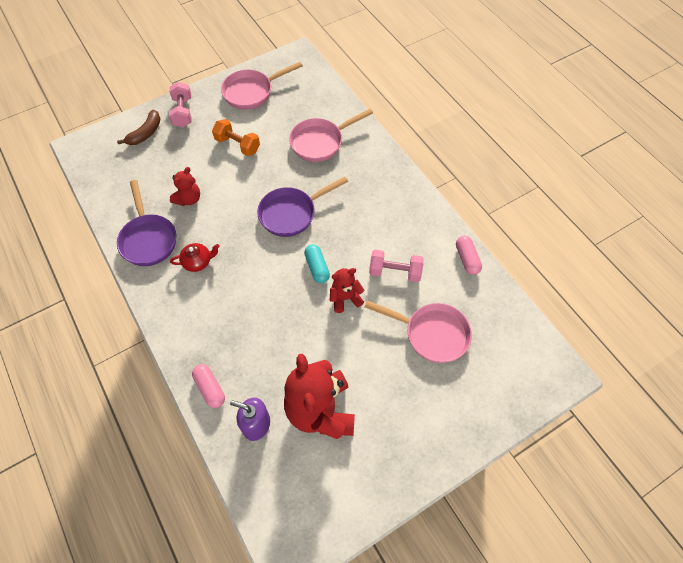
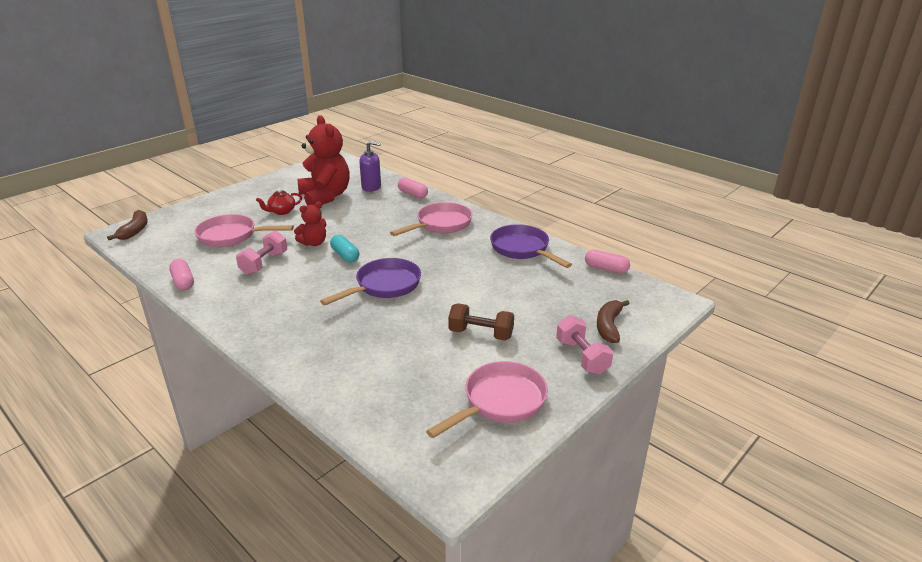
camera: 165 degrees right, 30 degrees down
(97, 194) = (606, 269): none -> pink capsule
(188, 199) = (505, 280): red teddy bear -> none
(198, 262) = (463, 243): red teapot -> red teapot (281, 211)
(237, 145) = (481, 334): orange dumbbell -> brown dumbbell
(320, 142) = (368, 355): pink pan -> pink pan (440, 224)
(395, 272) = (264, 263): pink dumbbell -> pink dumbbell turned 60 degrees counterclockwise
(544, 374) = (135, 230): none -> brown banana

